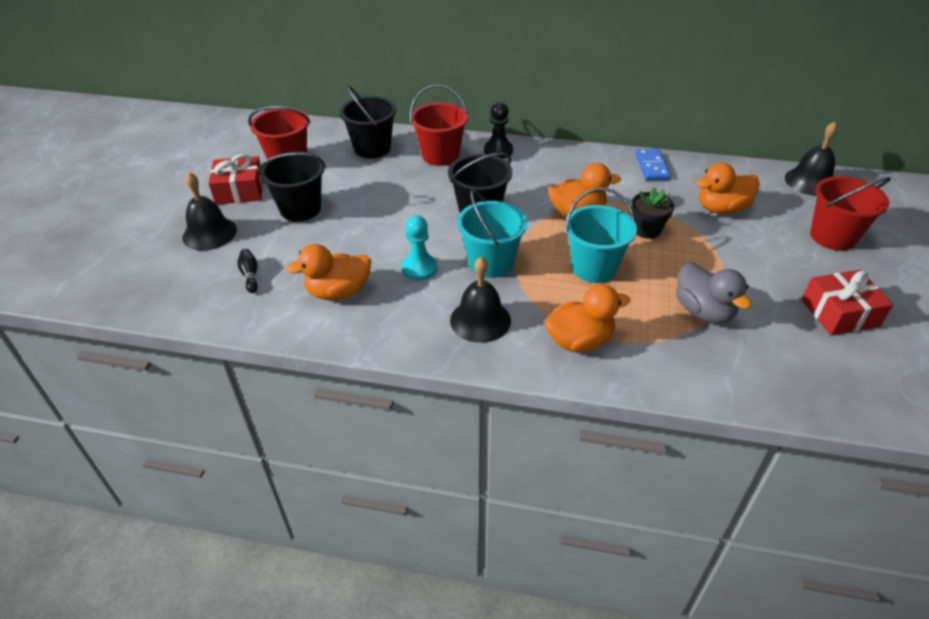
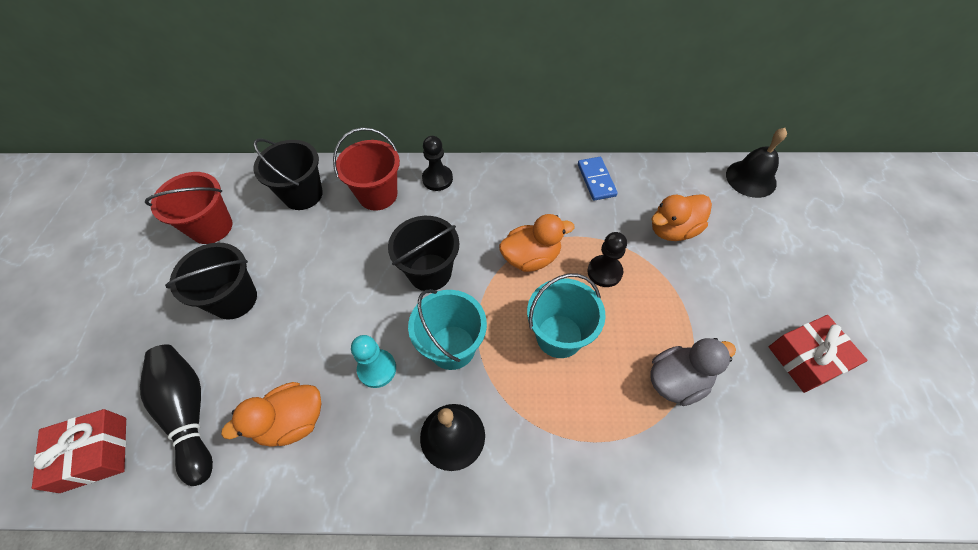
camera: 10 degrees left, 15 degrees up
(209, 233) = (134, 354): black bell -> none
(240, 190) = (162, 281): red gift -> red gift (94, 453)
(250, 275) = (189, 413): black bowling pin -> black bowling pin, size x2.31
(579, 341) = (560, 448): orange duck -> none
(647, 230) = (604, 272): black flower pot -> black pawn
(703, 311) = (677, 380): grey duck -> grey duck turned 75 degrees counterclockwise
(832, 237) = (783, 252): red bucket -> none

